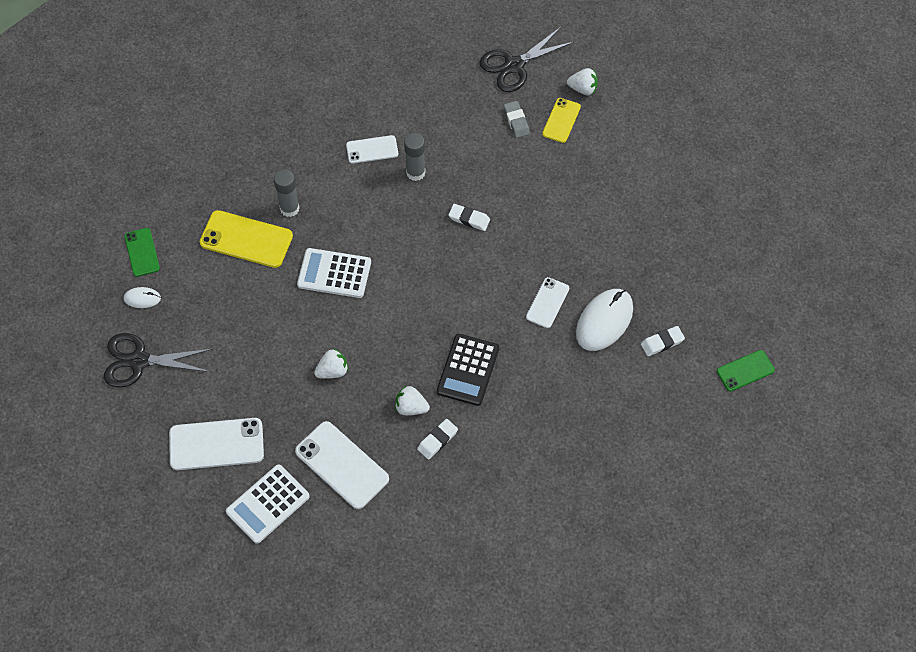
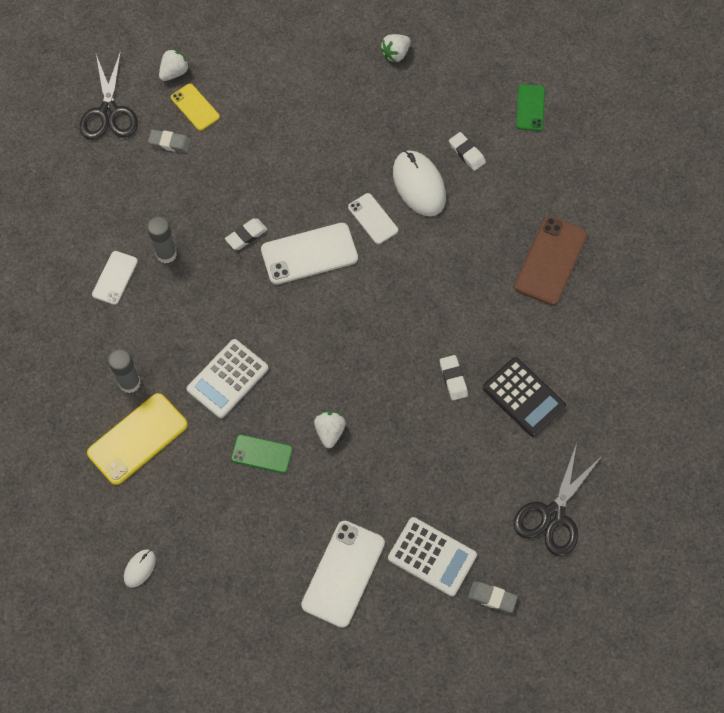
camera: 60 degrees left, 5 degrees up
(139, 361) = (208, 604): black scissors -> black scissors (553, 515)
(142, 252) = (86, 544): green phone -> green phone (262, 454)
(257, 569) = (492, 598): none -> grey eraser
(268, 504) = (432, 557): white calculator -> white calculator turned 45 degrees counterclockwise
(342, 465) = (430, 472): white phone -> white phone (309, 254)
(411, 407) = (407, 384): white strawberry -> white strawberry (395, 54)
(468, 370) = (399, 318): black calculator -> black calculator (523, 397)
(601, 463) = (550, 261): none -> brown phone
(662, 342) = (467, 153): white eraser -> white eraser turned 45 degrees counterclockwise

